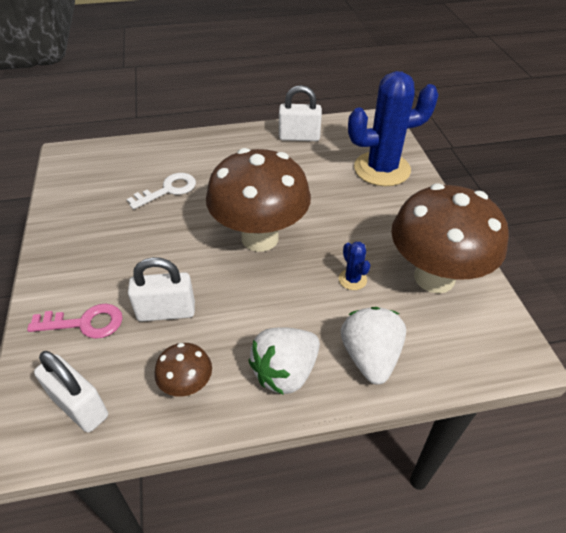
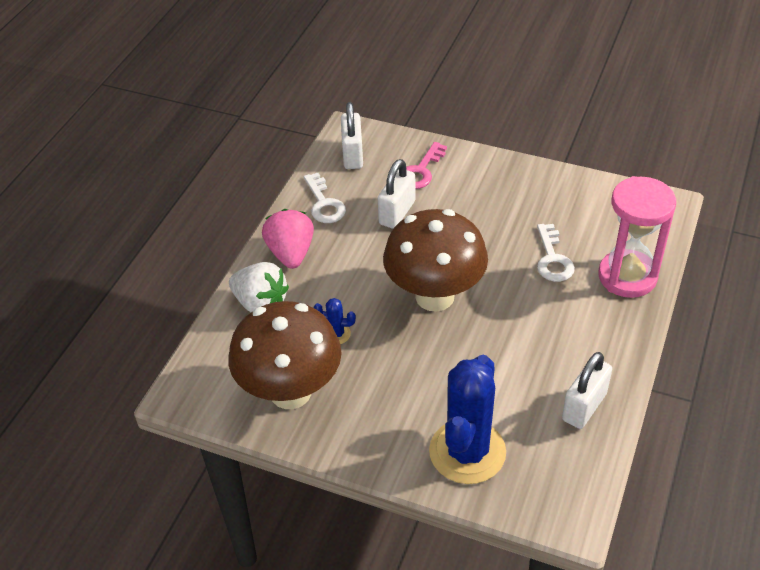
camera: 125 degrees right, 0 degrees up
(80, 406) = (352, 155): white padlock -> white padlock turned 75 degrees counterclockwise
(164, 151) = (627, 276): none -> pink hourglass
(187, 386) = (324, 204): brown mushroom -> white key
(285, 372) = (291, 253): white strawberry -> pink strawberry

